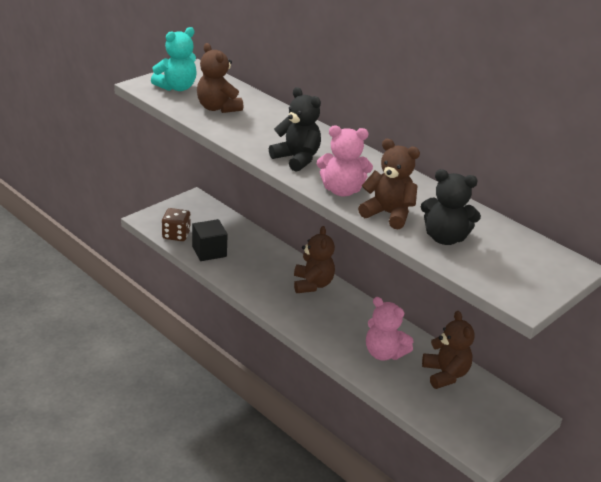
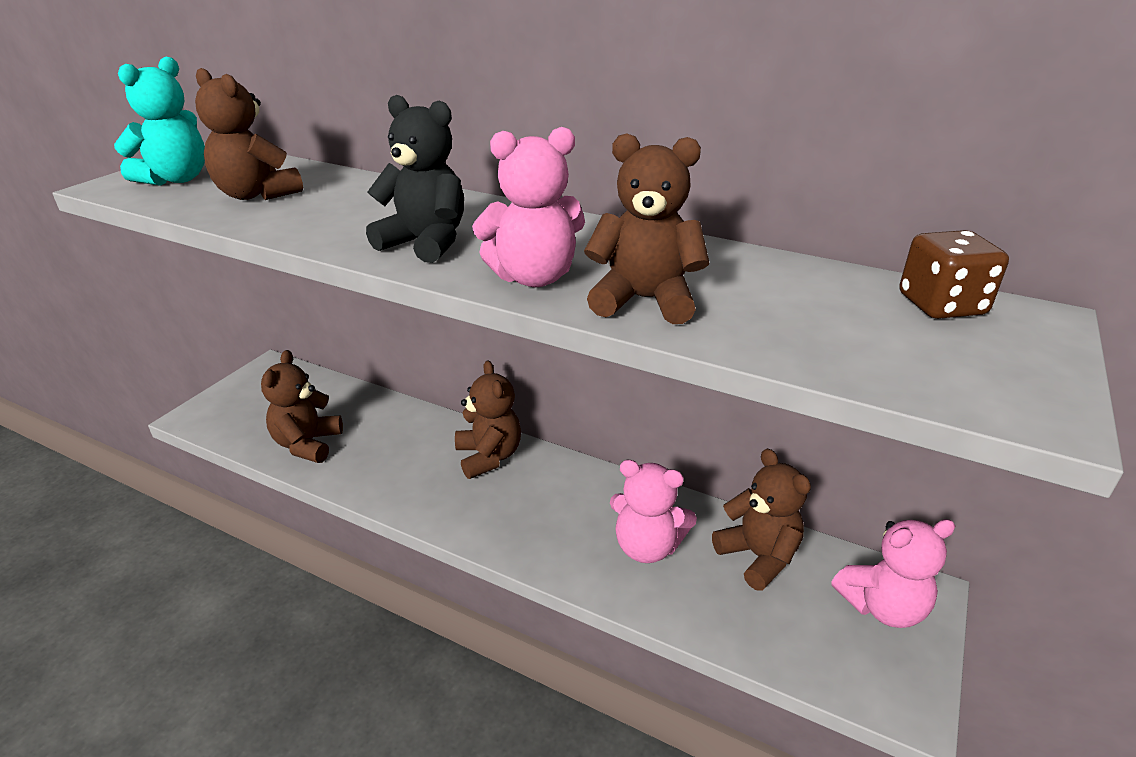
camera: 15 degrees left, 0 degrees up
(176, 235) = (247, 430): brown dice -> brown dice (941, 305)
(209, 251) = (307, 444): black cube -> brown teddy bear
(445, 238) = (778, 320): black teddy bear -> none
(501, 415) = (882, 607): none -> pink teddy bear

